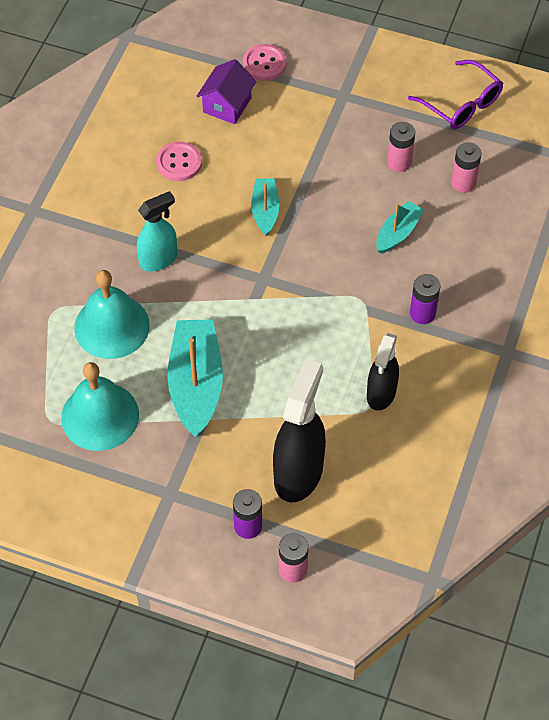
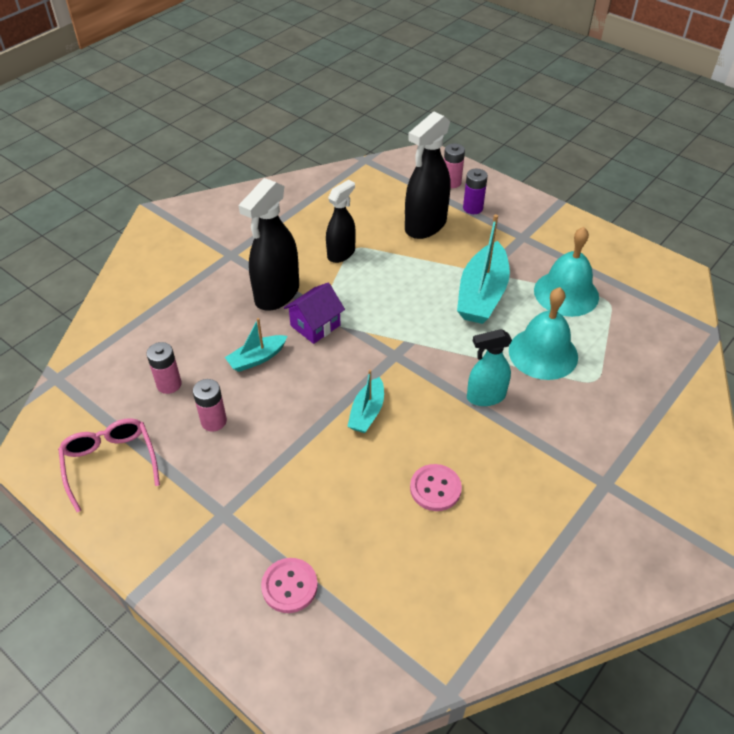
camera: 160 degrees left, 10 degrees down
(227, 105) = (357, 543): purple house -> purple house (315, 325)
(422, 313) = (277, 294): purple battery -> black spray bottle
(461, 104) = (110, 463): purple glasses -> pink glasses

